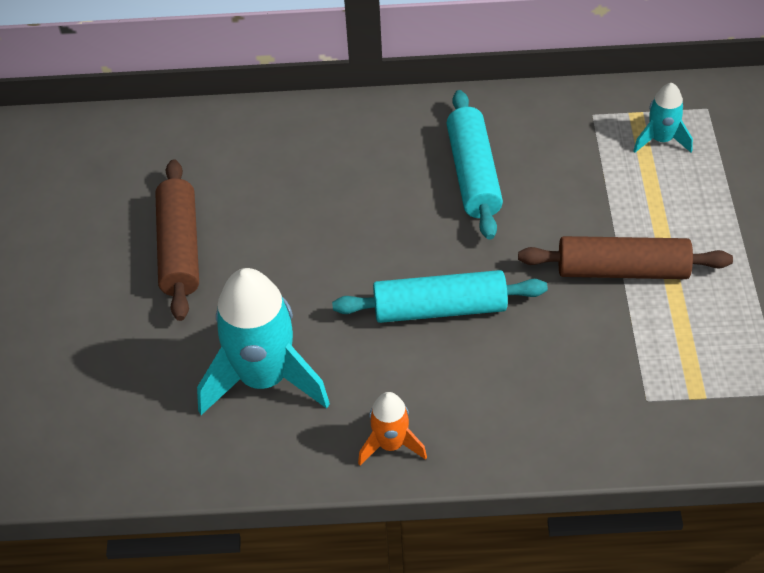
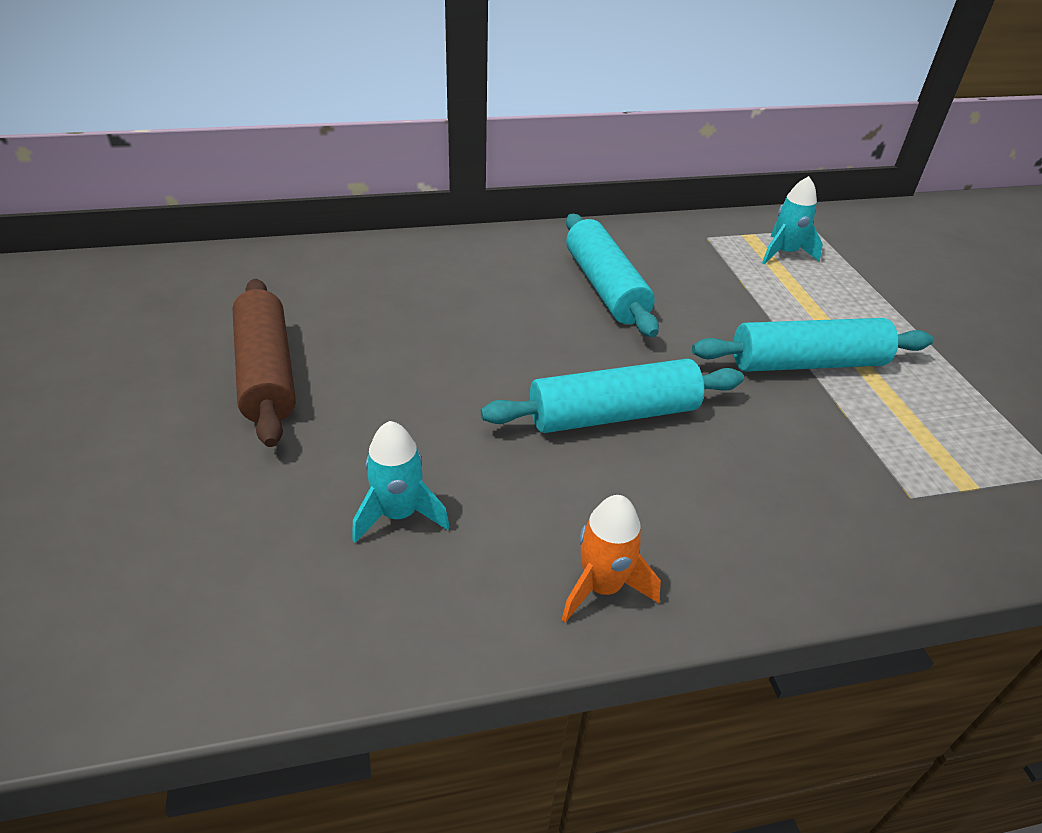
camera: 15 degrees left, 10 degrees down
(264, 378) = (399, 514): turquoise rocket -> turquoise rocket, size x0.51
(622, 270) = (807, 363): brown rolling pin -> turquoise rolling pin

